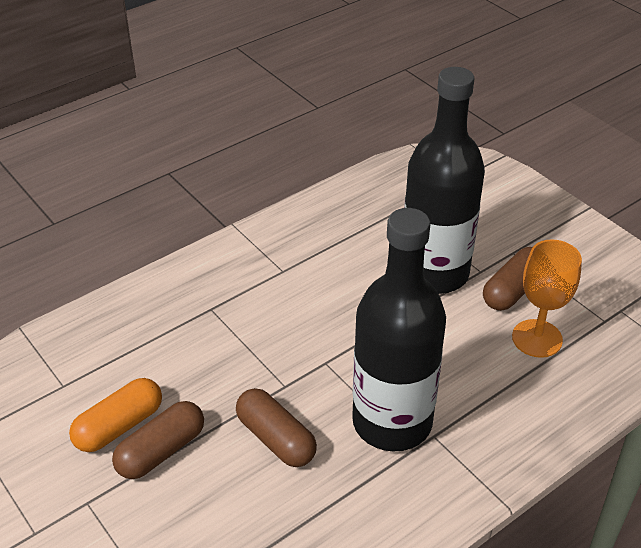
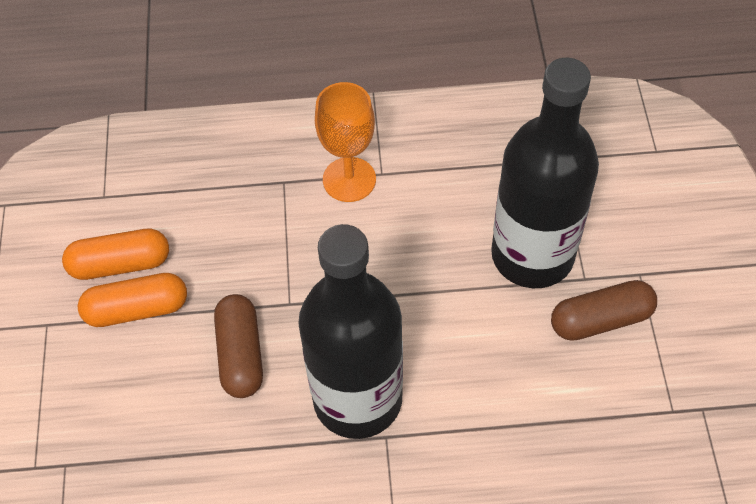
camera: 35 degrees right, 15 degrees up
(161, 451) = (137, 309): brown capsule -> orange capsule
(537, 338) = (579, 390): orange goblet -> orange goblet (349, 179)

